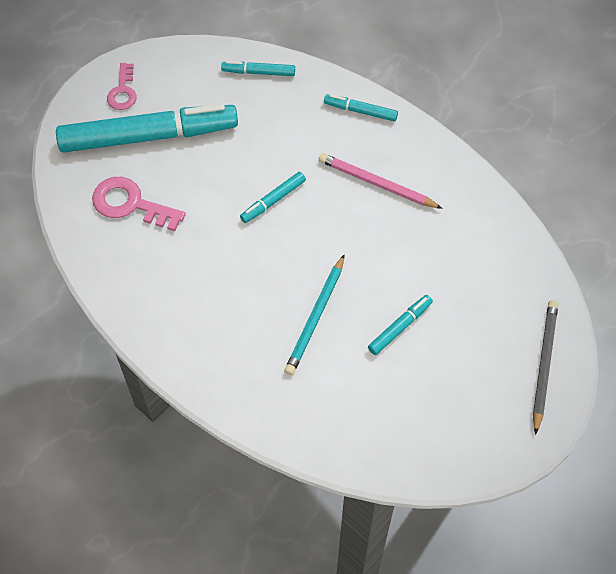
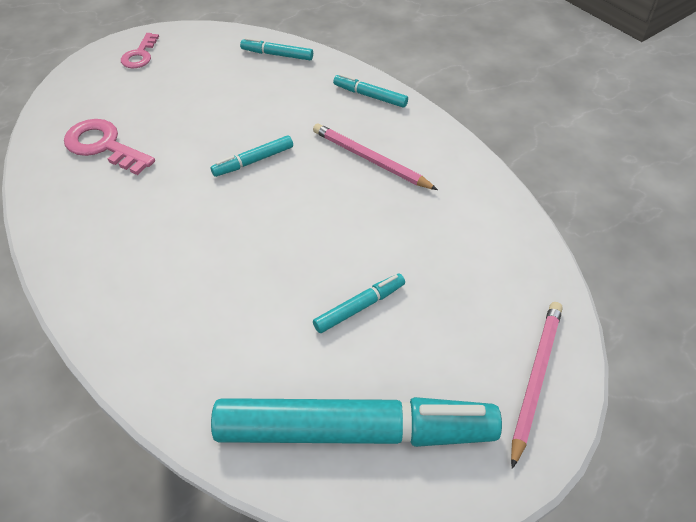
camera: 10 degrees right, 10 degrees down
(149, 136) = (148, 92): turquoise marker -> turquoise marker (355, 431)
(315, 317) = (261, 281): turquoise pencil -> none
(544, 365) = (535, 379): grey pencil -> pink pencil

